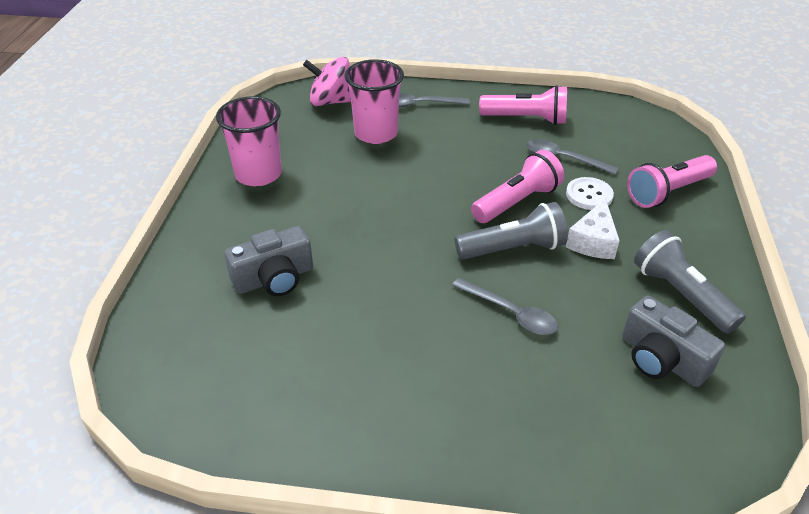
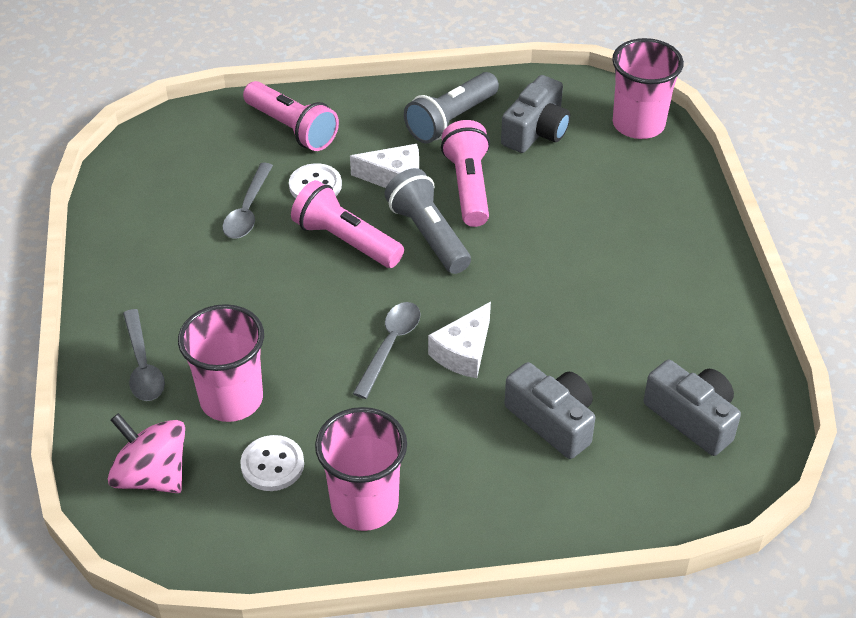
camera: 105 degrees left, 5 degrees up
(226, 371) = (692, 418): none -> grey camera
(313, 143) = (272, 465): none -> white button
(331, 101) = (152, 475): pink spinning top -> pink spinning top turned 135 degrees clockwise
(369, 244) = (463, 352): none -> white cheese
(510, 313) = (522, 226): grey spoon -> grey spoon (390, 346)
(526, 119) = (162, 251): pink flashlight -> pink flashlight (468, 186)
(675, 464) = (638, 124): none -> pink cup

